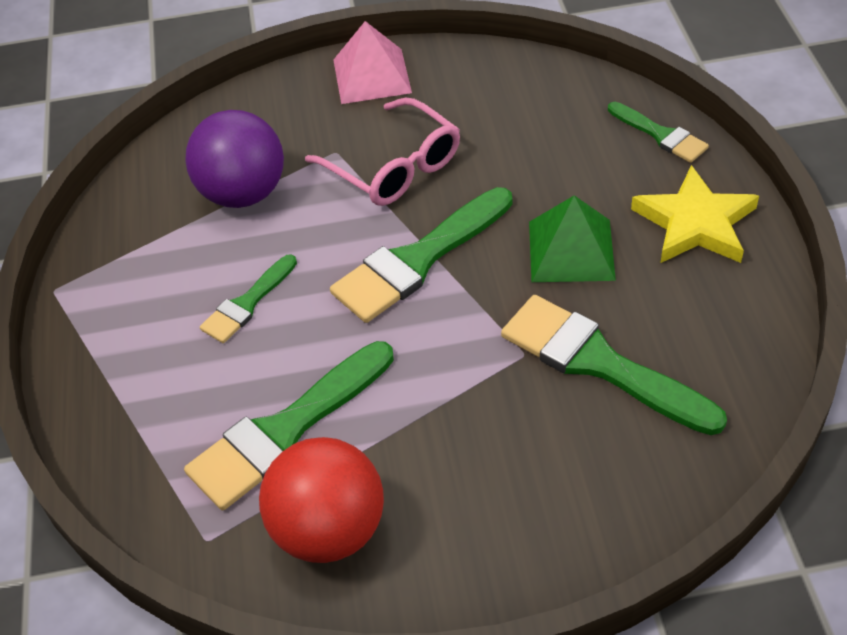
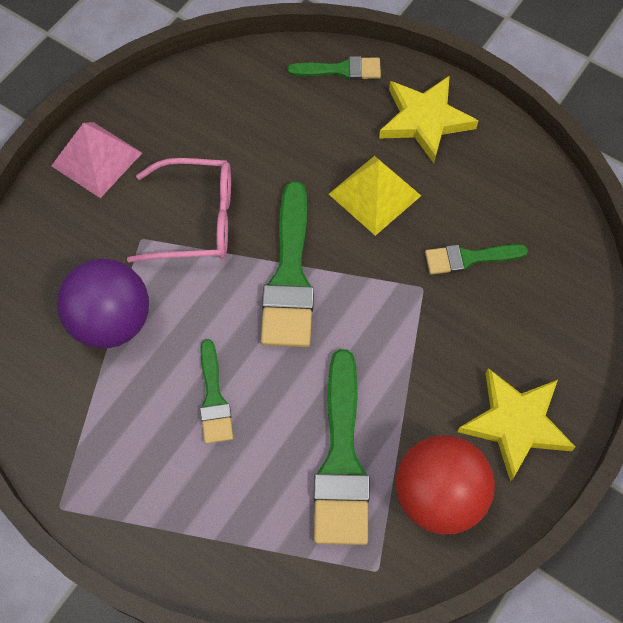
camera: 50 degrees left, 15 degrees up
(472, 533) = (515, 424): none -> yellow star
(571, 250) = (374, 194): green pyramid -> yellow pyramid
(599, 363) = (469, 258): green brush -> green brush, size x0.56

